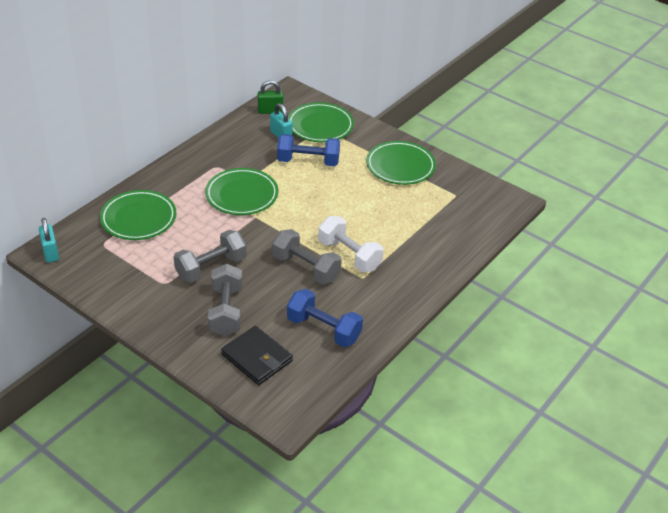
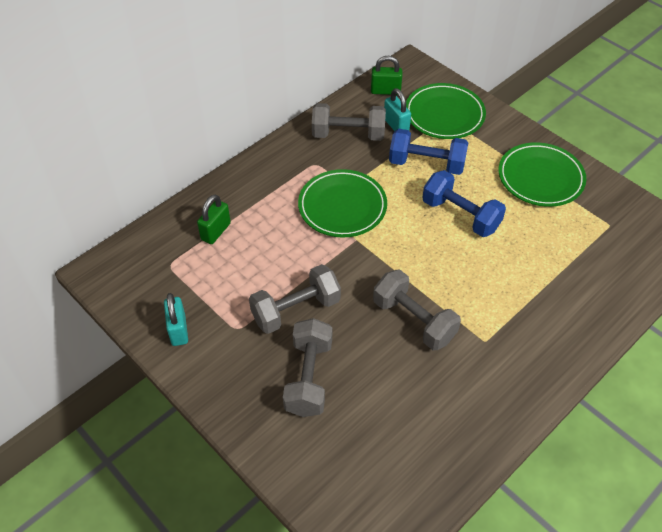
camera: 10 degrees right, 10 degrees up
(50, 253) = (107, 273): turquoise padlock -> turquoise padlock (178, 330)
(138, 218) = (216, 231): green plate -> green padlock
(242, 144) = (348, 134): none -> grey dumbbell
(257, 358) = (342, 454): black wallet -> none
(323, 329) = (430, 417): blue dumbbell -> blue dumbbell (460, 215)
(349, 255) = (470, 305): white dumbbell -> none

